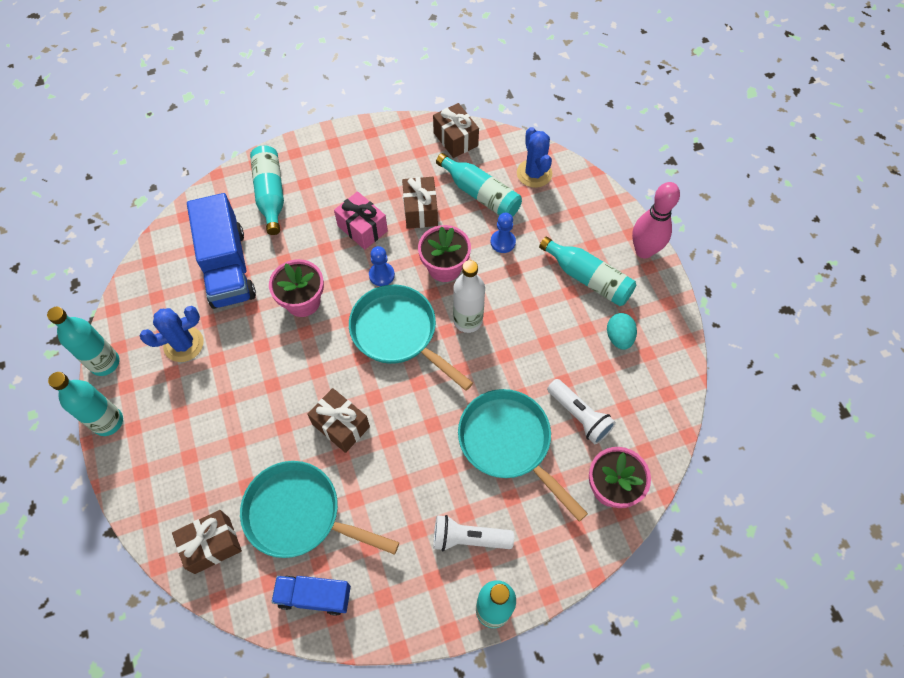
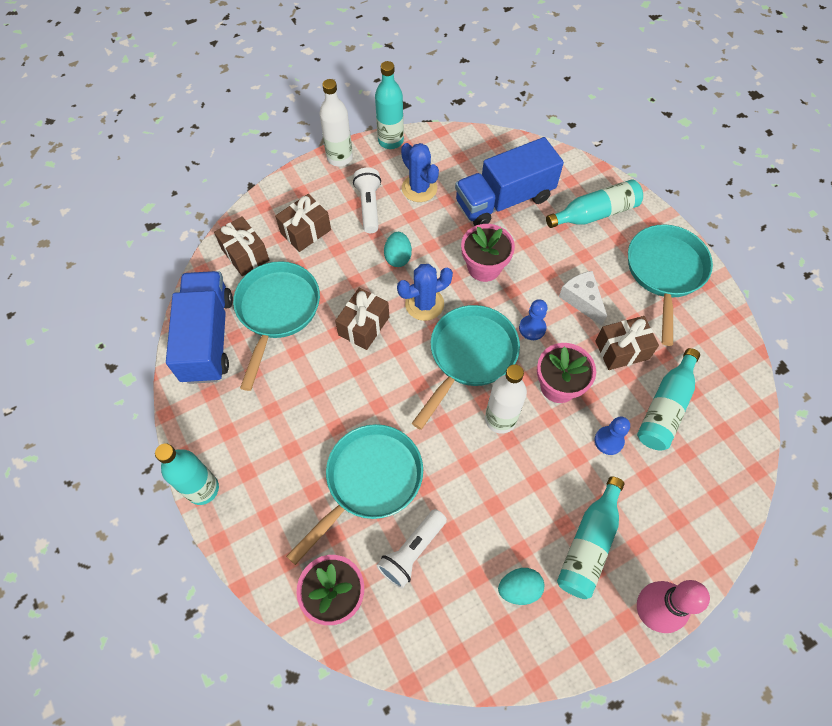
camera: 80 degrees right, 0 degrees up
(108, 422) = (339, 158): turquoise bottle -> white bottle
(267, 380) = (398, 257): none -> turquoise egg
(314, 596) = (208, 338): blue truck -> blue truck, size x1.73
(351, 158) = (665, 272): none -> turquoise pan
(362, 228) = (581, 300): pink gift -> white cheese
(455, 139) = (732, 369): brown gift -> brown gift (305, 231)
(468, 538) = (268, 457): white flashlight -> white flashlight (369, 206)
(534, 173) = (717, 463): blue cactus -> blue cactus (424, 304)

